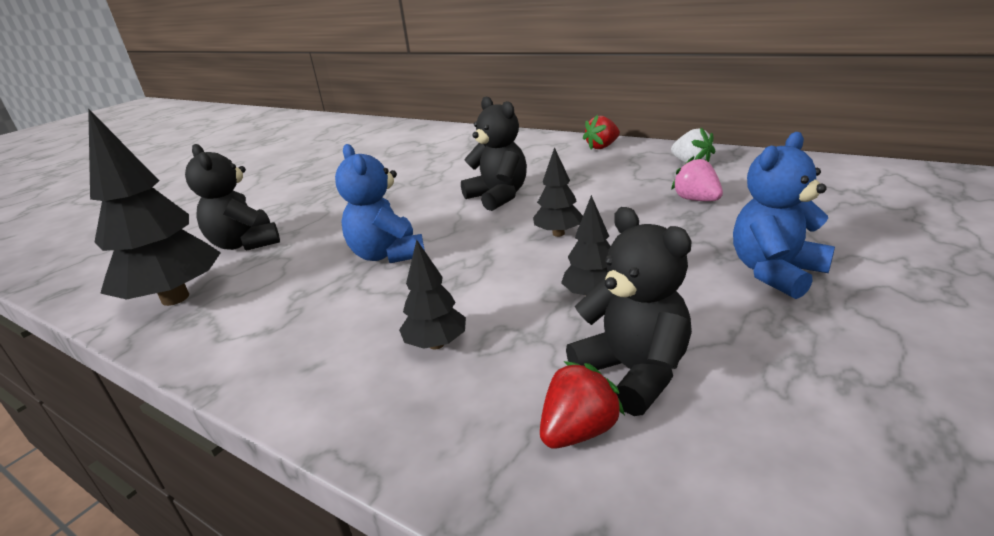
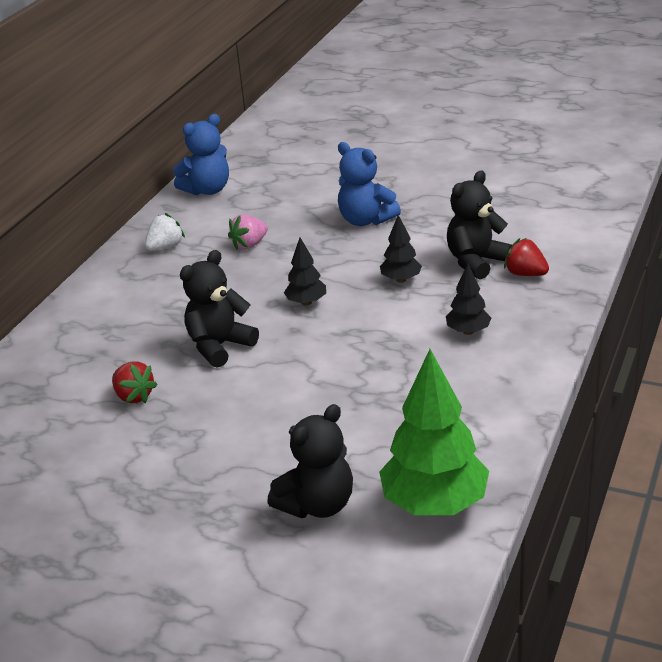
camera: 100 degrees left, 5 degrees up
(175, 298) = (435, 504): black tree -> green tree
(387, 254) = (343, 387): blue teddy bear -> blue teddy bear (207, 190)
(602, 147) = (92, 297): red strawberry -> red strawberry (134, 396)

